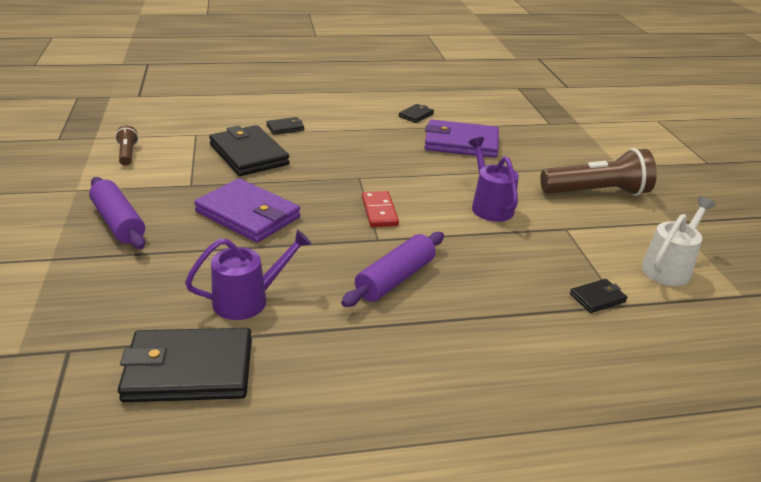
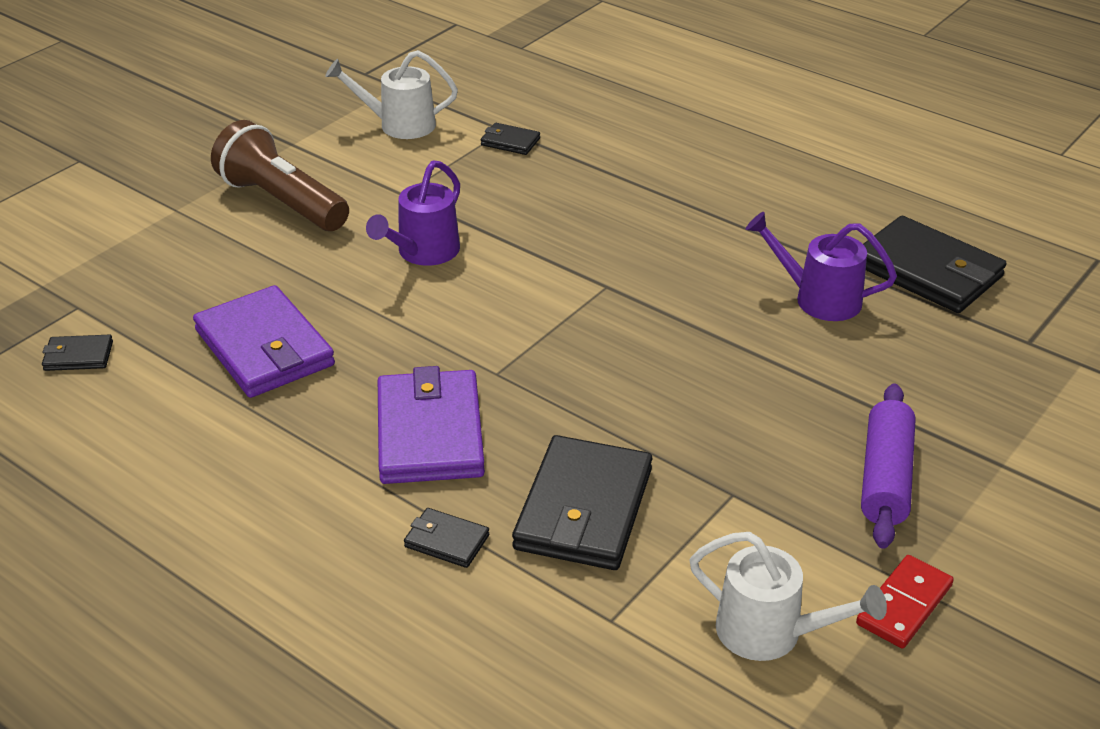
camera: 130 degrees left, 5 degrees up
(127, 154) = (772, 633): brown flashlight -> white watering can
(248, 215) = (710, 397): purple wallet -> purple wallet (430, 433)
(379, 211) = (552, 314): red domino -> red domino (904, 605)
(395, 279) = (653, 243): purple rolling pin -> none
(416, 115) = (206, 439): black wallet -> black wallet (78, 356)

